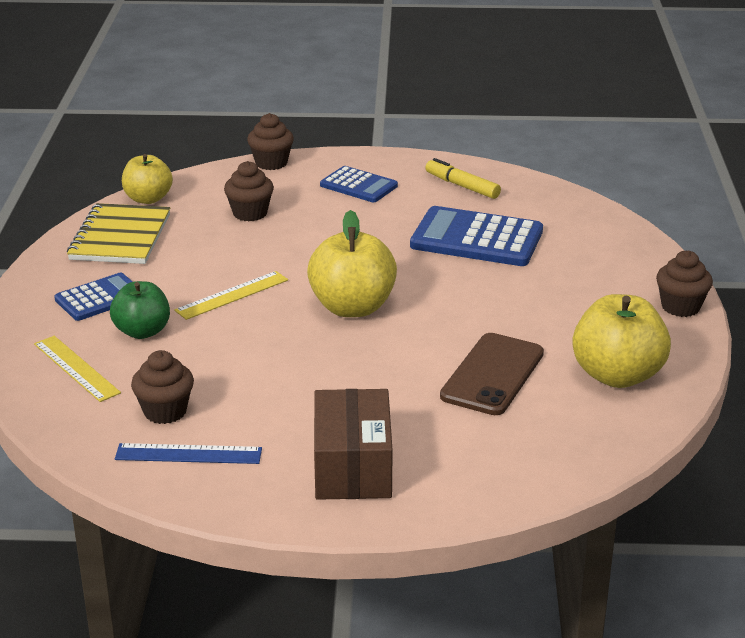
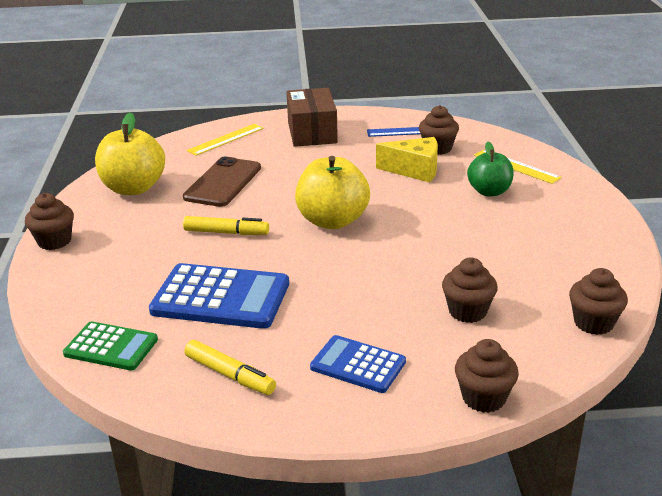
camera: 175 degrees right, 0 degrees up
(100, 298) = (544, 213): blue calculator -> none
(120, 237) = (579, 271): yellow notebook -> none
(148, 199) = (593, 323): yellow apple -> brown cupcake
(220, 373) = (415, 170): none -> yellow cheese
(232, 295) = (436, 223): yellow ruler -> yellow ruler (226, 139)
(479, 302) = (226, 232): none -> yellow marker
(567, 209) = (111, 347): none -> green calculator

